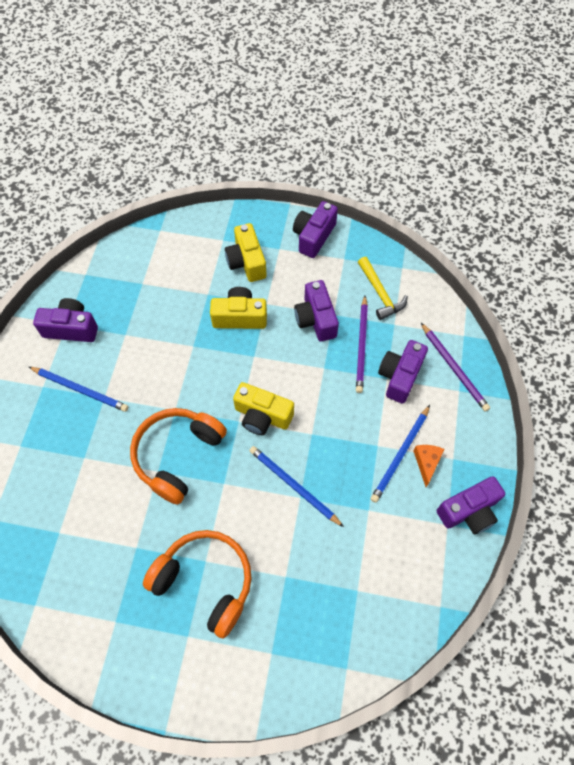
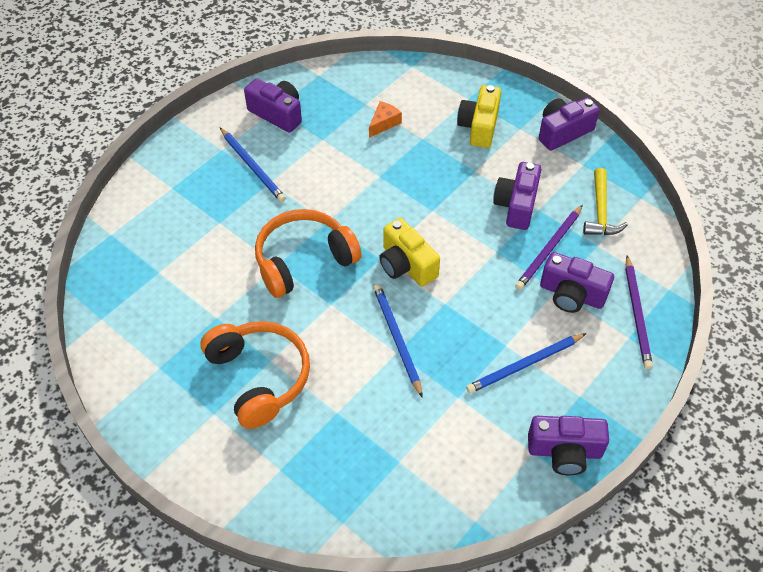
camera: 30 degrees right, 10 degrees down
(240, 317) = (440, 171): yellow camera -> none
(400, 376) = (571, 294): purple camera -> purple camera turned 120 degrees counterclockwise
(426, 463) = (548, 385): orange cheese -> orange cheese (384, 123)

